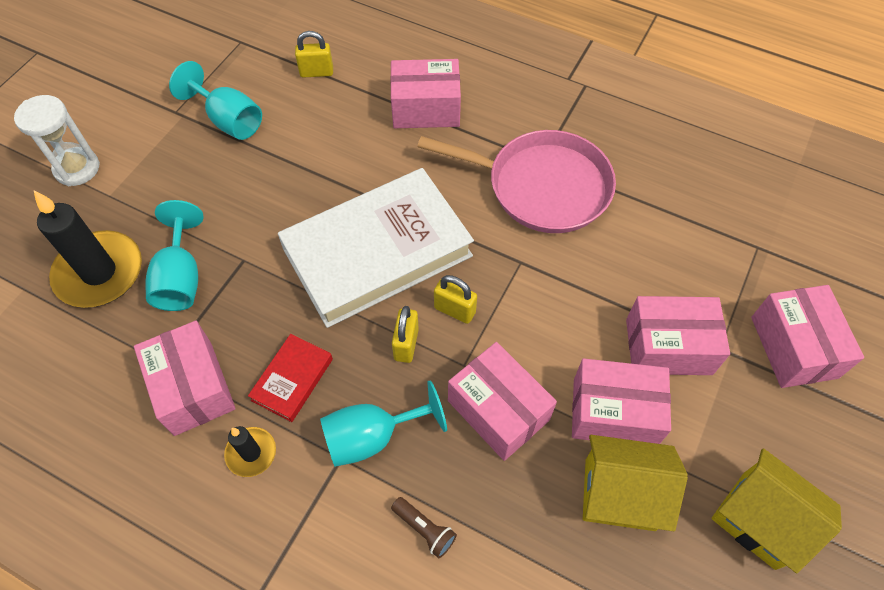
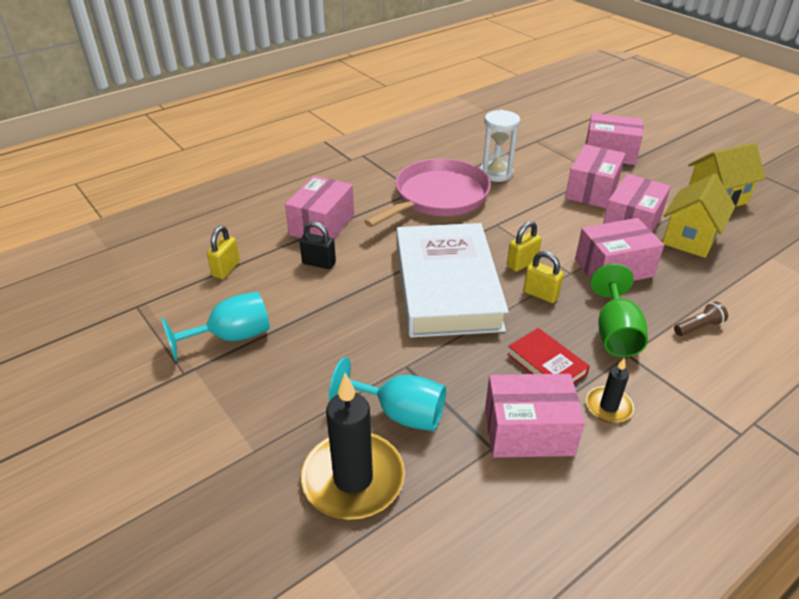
camera: 65 degrees left, 20 degrees down
(77, 168) = (191, 472): white hourglass -> white hourglass (496, 173)
(361, 134) = (319, 263): none -> black padlock
(372, 436) = (615, 333): turquoise goblet -> green goblet

